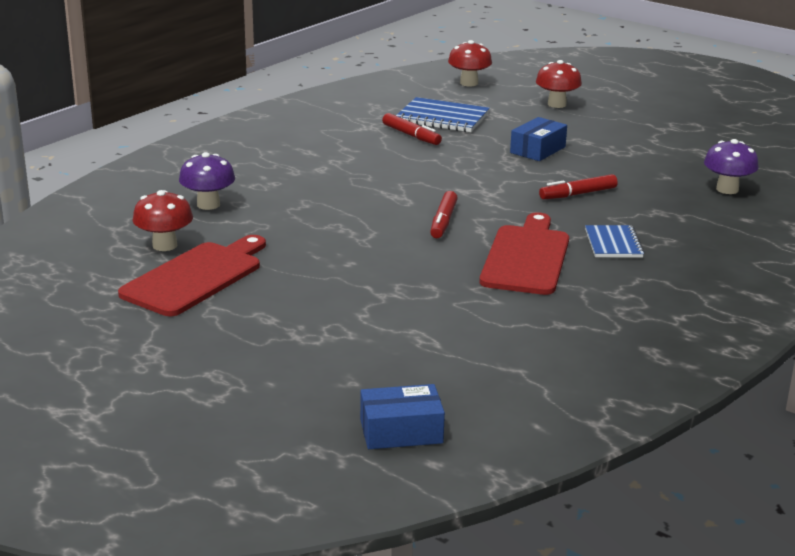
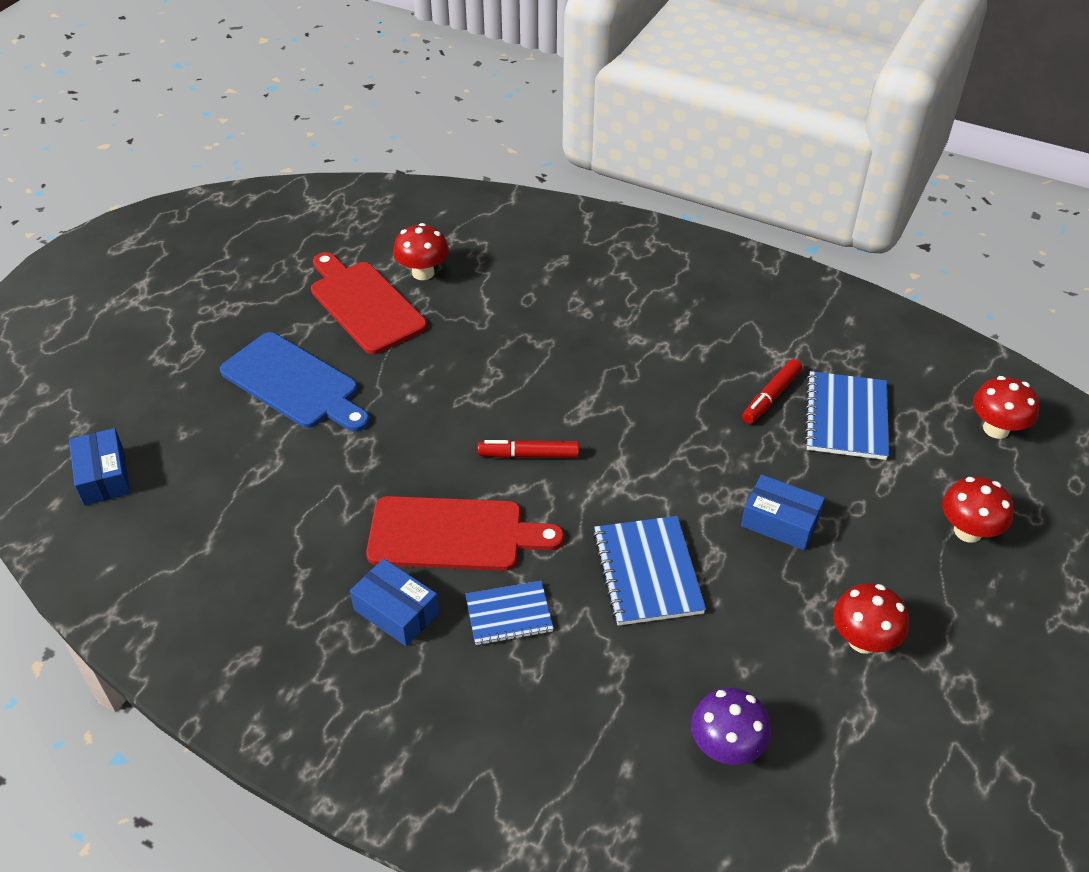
camera: 80 degrees right, 20 degrees up
(196, 277) = (364, 304): red cutting board -> red cutting board turned 150 degrees counterclockwise
(208, 205) = (518, 280): purple mushroom -> none
(301, 318) = (294, 383): none -> blue cutting board
(578, 194) = (647, 572): red marker -> blue notebook
(606, 285) = (396, 611): none -> blue box
(643, 143) = (863, 640): none -> red mushroom

